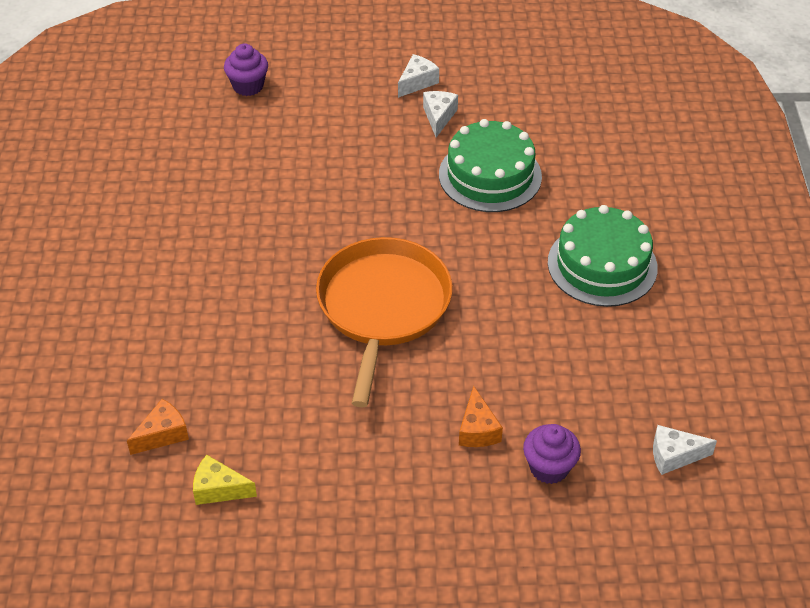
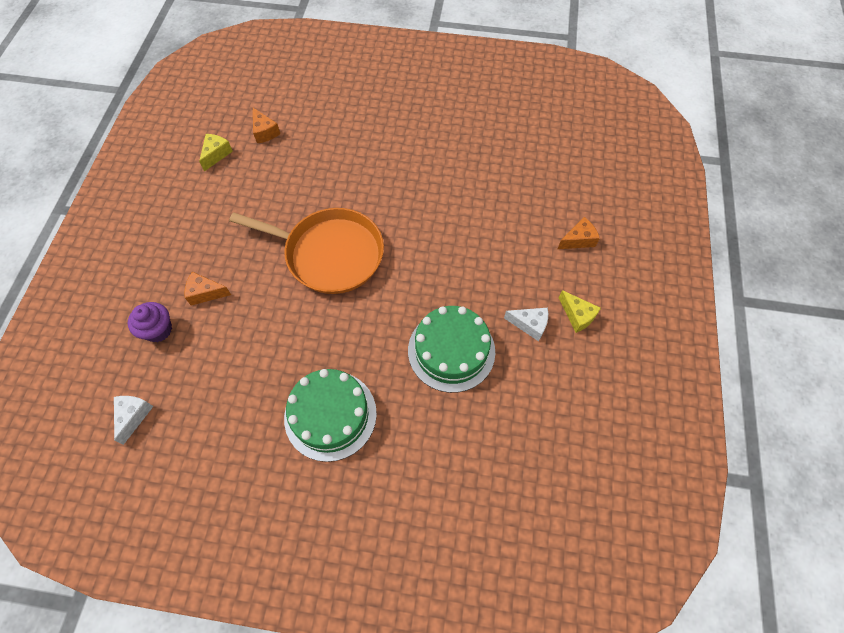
camera: 100 degrees right, 15 degrees up
(248, 86) = (580, 197): purple cupcake -> none
(313, 85) = (578, 240): none -> orange cheese
(417, 82) = (577, 316): white cheese -> yellow cheese

